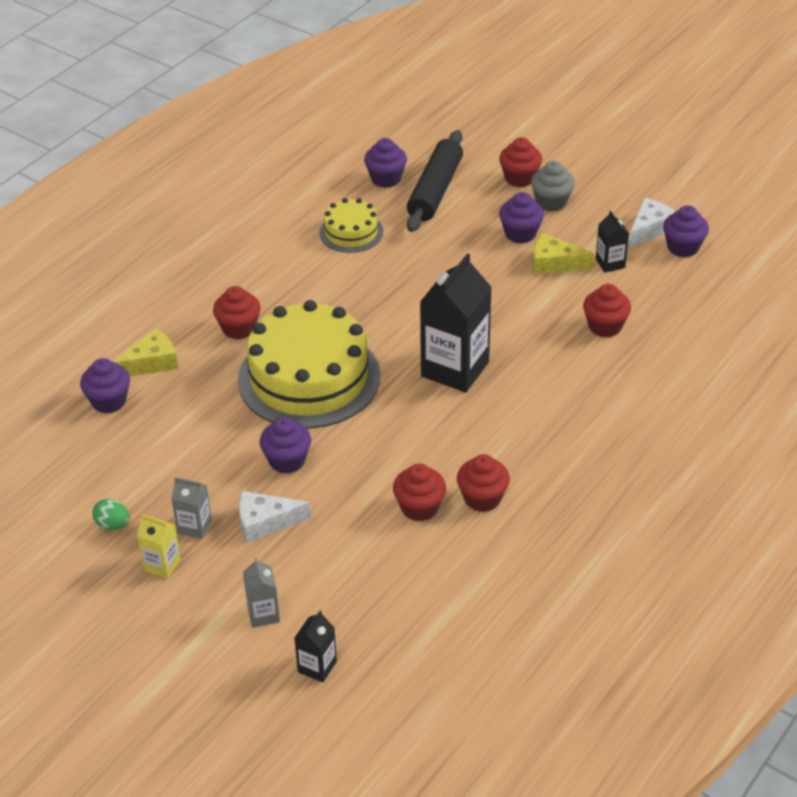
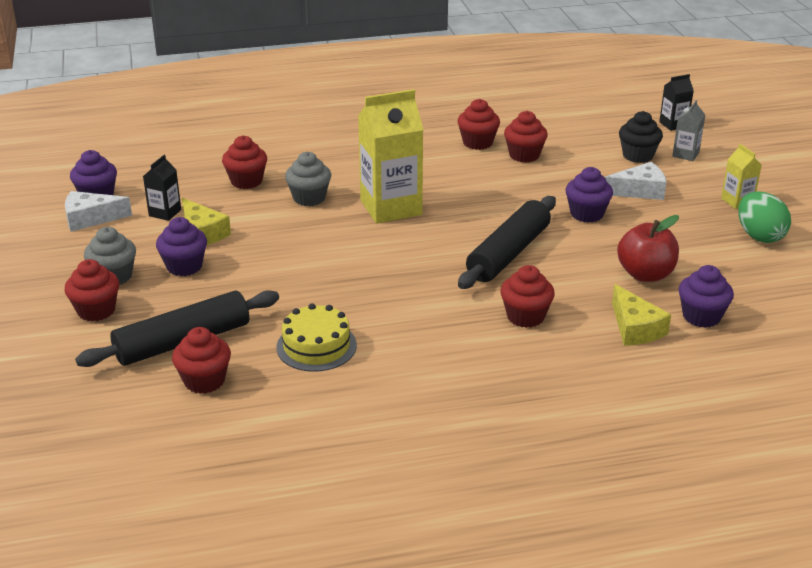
camera: 140 degrees left, 10 degrees down
(113, 524) = (759, 236): green egg -> green egg, size x1.66
(151, 363) = (635, 328): yellow cheese -> yellow cheese turned 120 degrees counterclockwise
(182, 419) = (645, 274): none -> red apple
(194, 526) = (695, 210): grey carton -> none
(265, 522) = (639, 191): white cheese -> white cheese turned 45 degrees counterclockwise
(309, 377) = (508, 253): yellow cake -> black rolling pin
(310, 579) = (638, 156): none -> black cupcake
(386, 179) = (204, 381): purple cupcake -> red cupcake
(455, 369) = (391, 207): black carton -> yellow carton
(531, 340) = (309, 198): none -> grey cupcake

